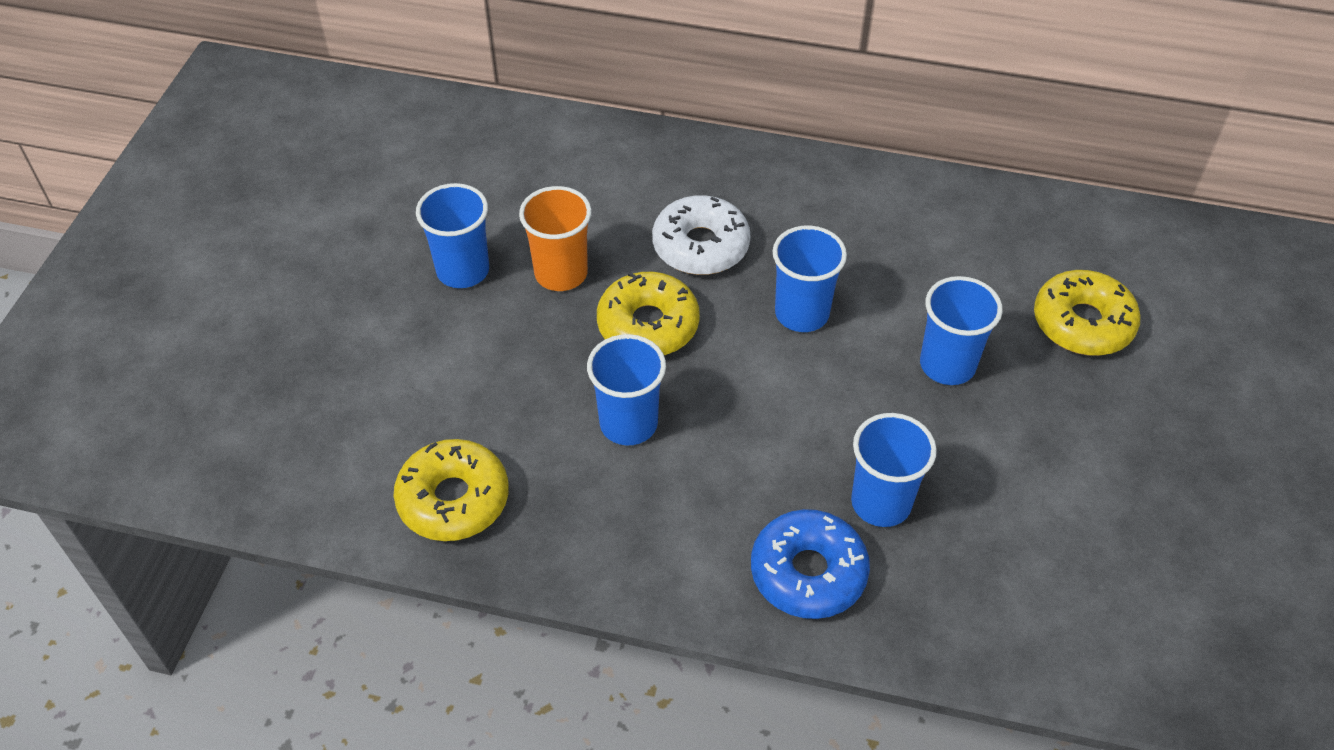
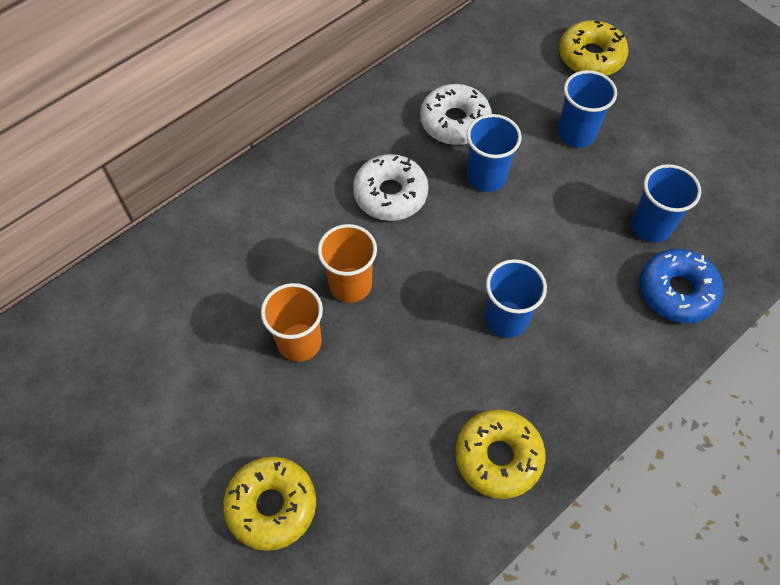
camera: 55 degrees left, 10 degrees up
(463, 270) = (299, 342): blue cup -> orange cup
(648, 325) = (434, 261): yellow donut -> yellow donut (271, 505)
(850, 249) = (454, 122): none -> white donut

